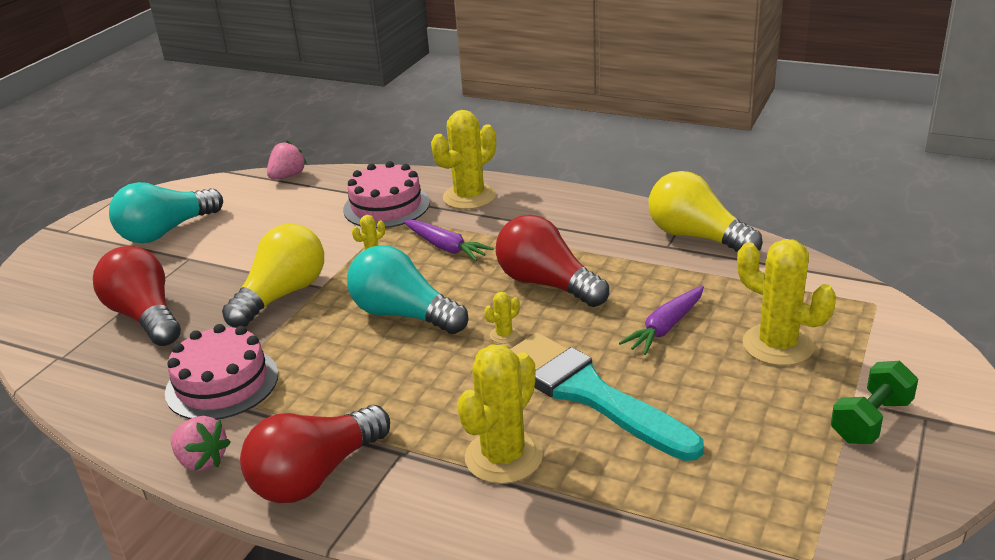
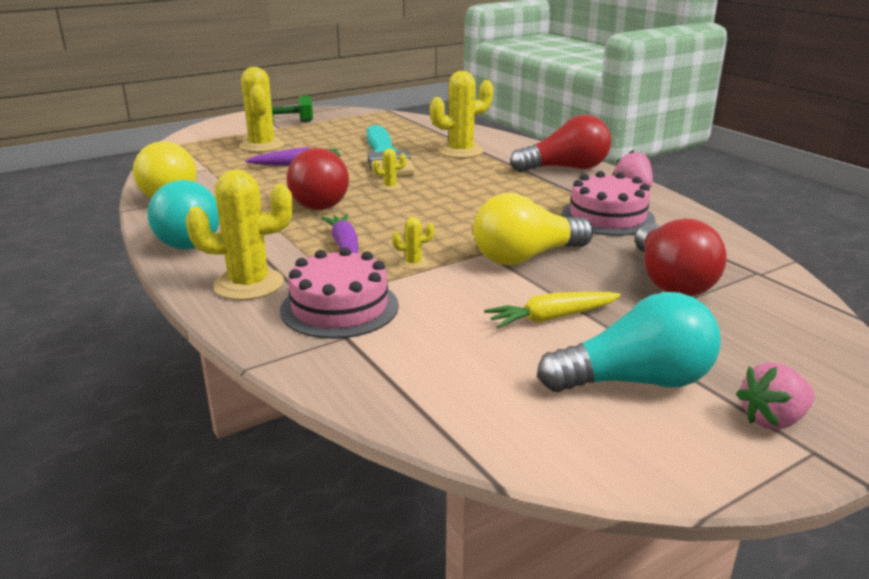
camera: 150 degrees left, 5 degrees down
(234, 250) = (552, 318): none -> yellow carrot
(287, 176) = (406, 414): pink strawberry -> pink strawberry (772, 420)
(404, 314) = (440, 215): turquoise light bulb -> turquoise light bulb (186, 238)

